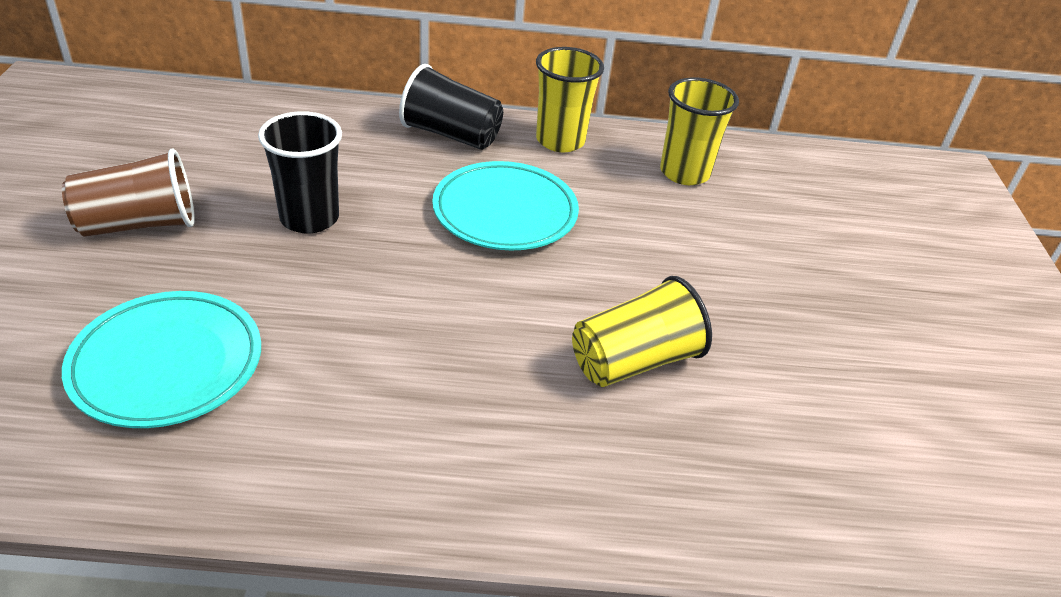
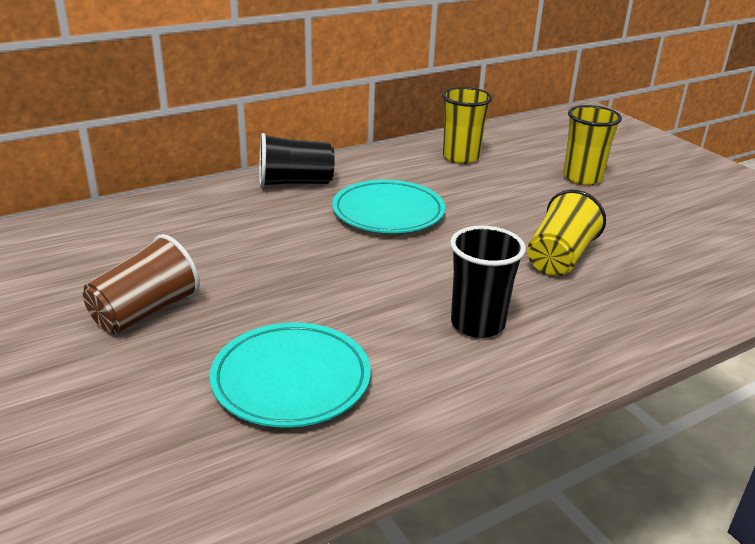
camera: 30 degrees left, 10 degrees down
(309, 218) = (267, 261): black cup -> black cup (477, 324)
(560, 141) = (368, 164): yellow cup -> yellow cup (582, 178)

